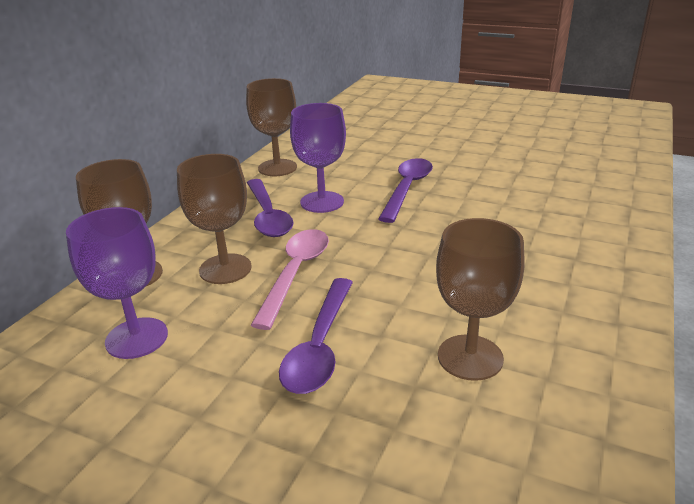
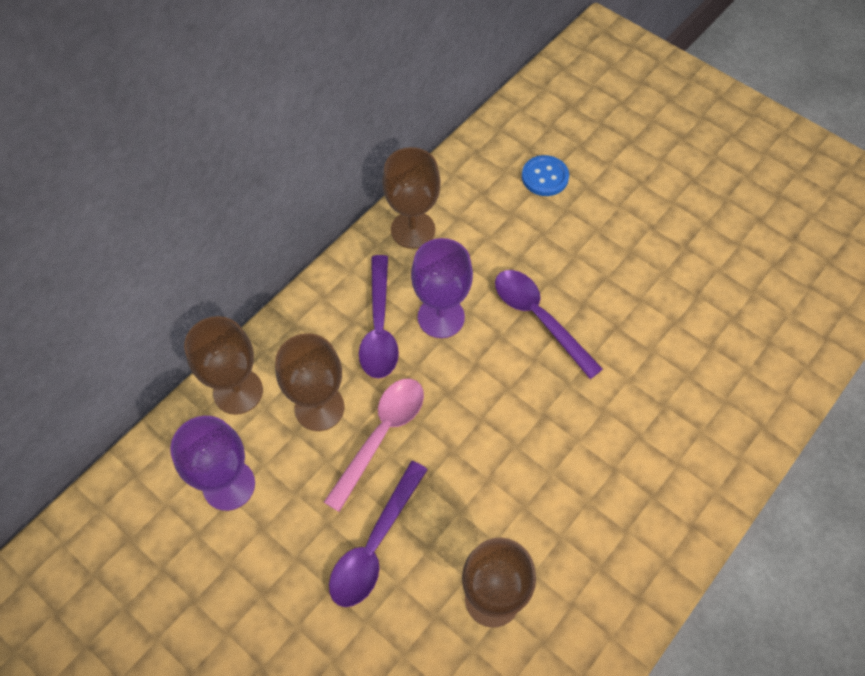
camera: 15 degrees right, 30 degrees up
(372, 133) = (545, 177): none -> blue button
(407, 189) = (539, 318): purple spoon -> purple spoon turned 75 degrees counterclockwise

